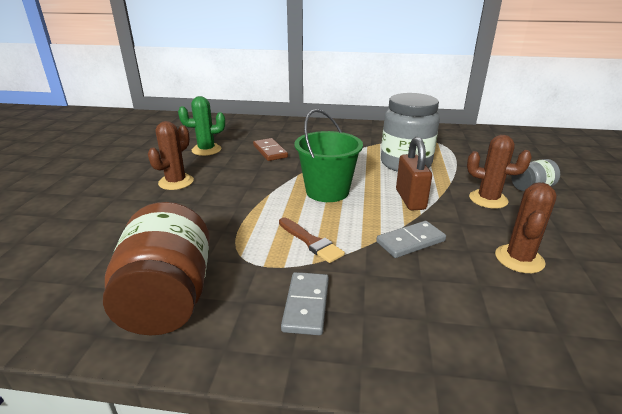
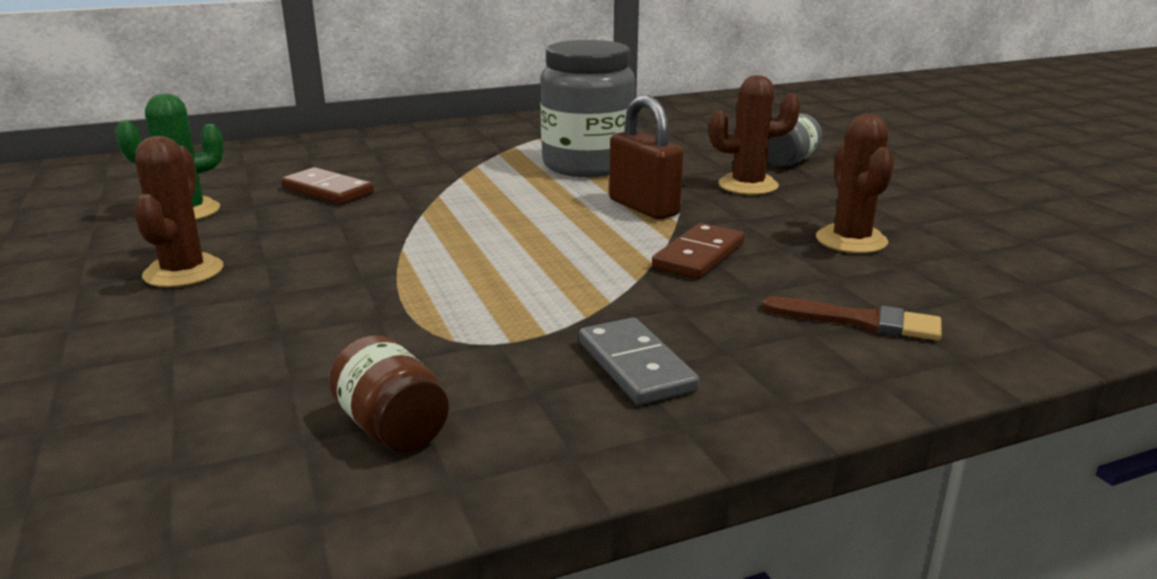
camera: 30 degrees left, 5 degrees down
(168, 297) = (392, 428): brown jar -> brown jar, size x0.50
(310, 241) = (552, 292): brown brush -> brown brush (859, 321)
(327, 191) = (502, 224): green bucket -> none
(410, 241) = (698, 256): grey domino -> brown domino

